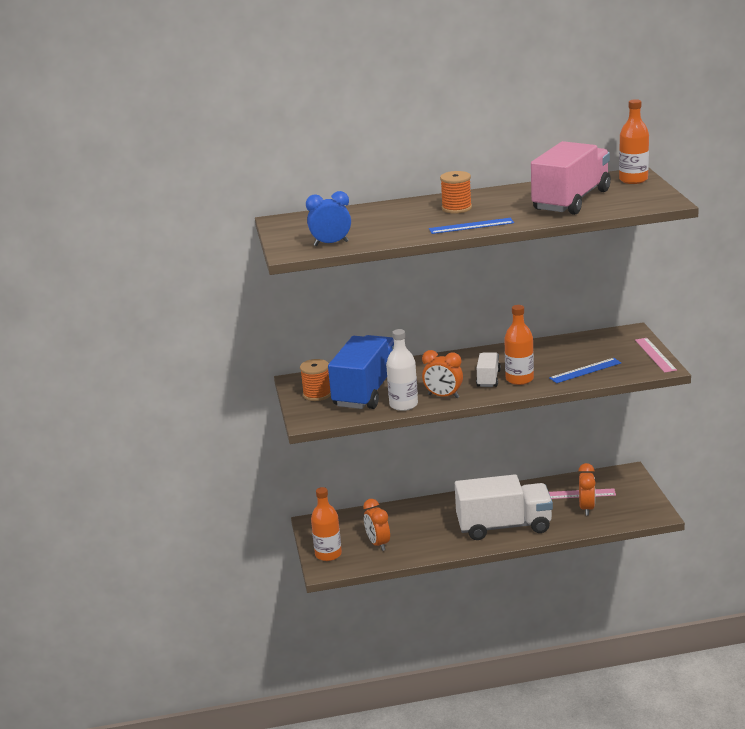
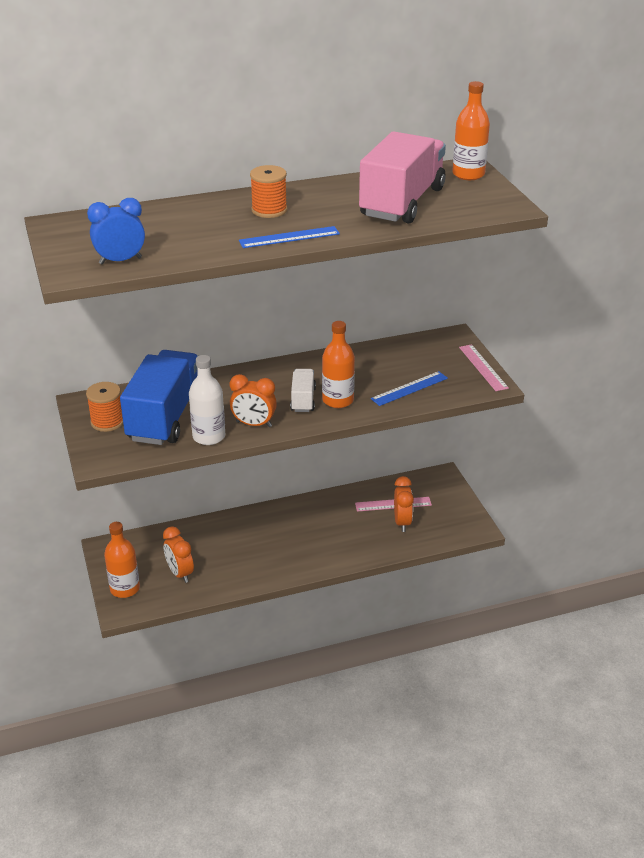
camera: 10 degrees left, 10 degrees up
(504, 526) = (316, 547): white truck -> none

